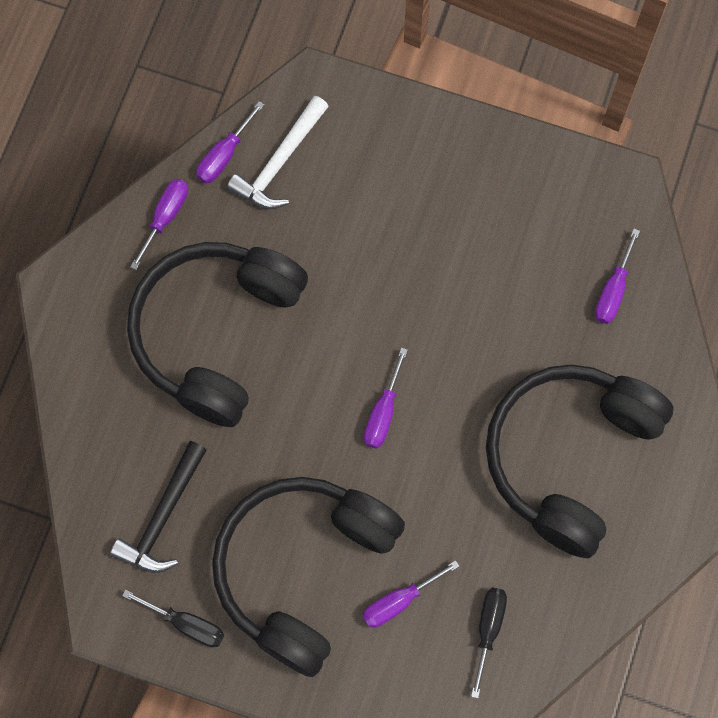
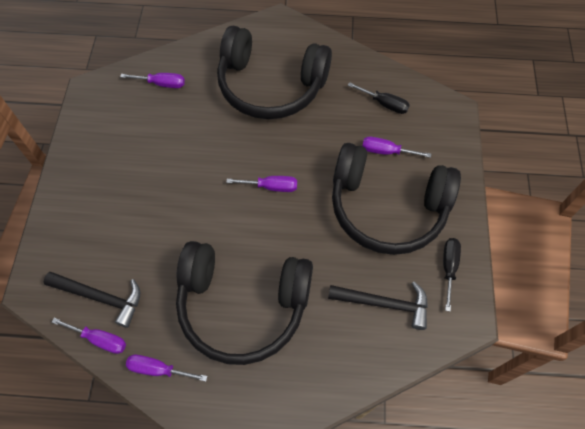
camera: 105 degrees left, 10 degrees down
(279, 162) = (100, 297): white hammer -> black hammer
(399, 601) = (386, 151): purple screwdriver -> purple screwdriver turned 150 degrees clockwise
(488, 629) = (384, 104): black screwdriver -> black screwdriver turned 150 degrees counterclockwise

